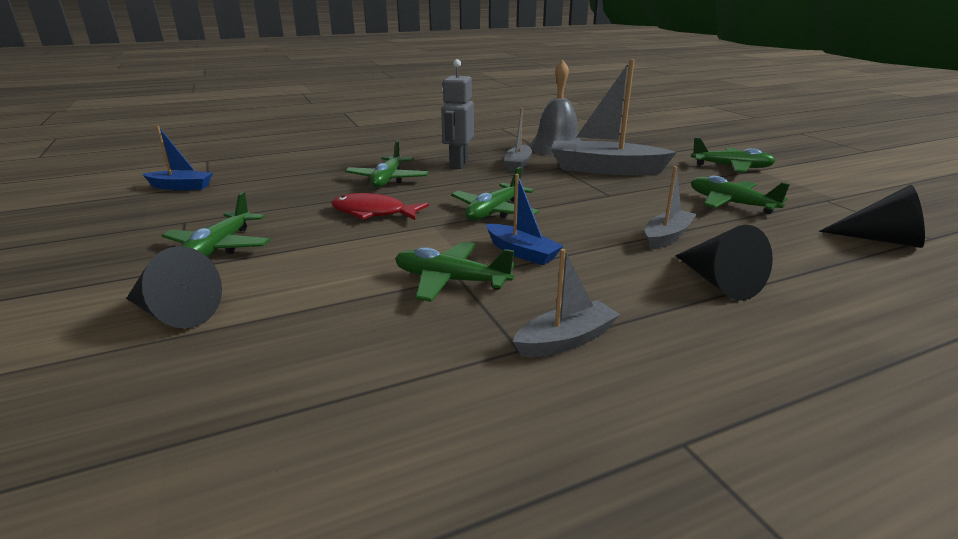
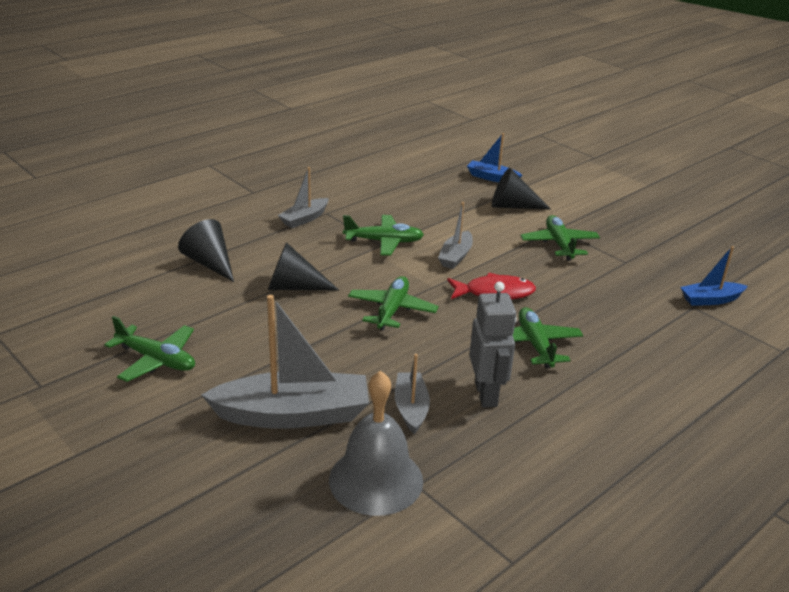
camera: 160 degrees right, 5 degrees up
(521, 252) = (348, 269): blue boat -> blue boat (492, 178)
(667, 237) = (236, 301): grey boat -> grey boat (455, 256)
(731, 167) = (110, 455): green plane -> none
(881, 240) = (46, 324): black cone -> black cone (294, 287)

